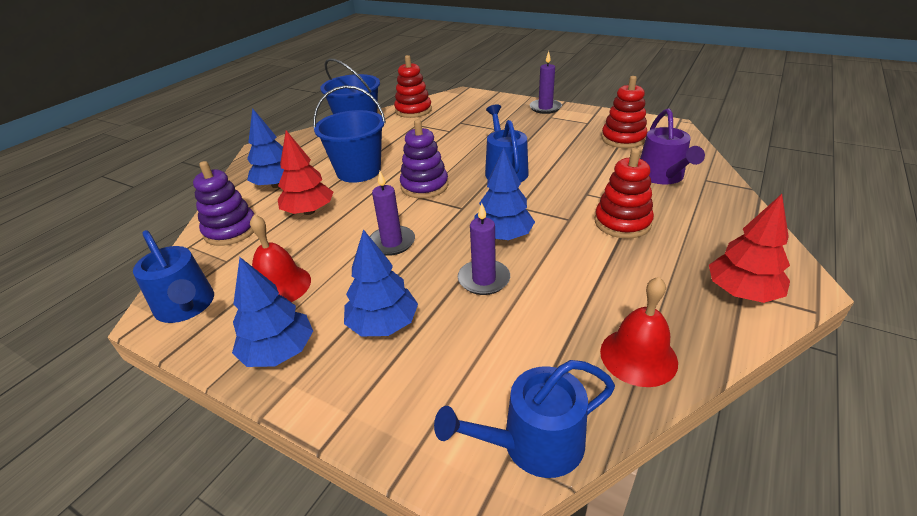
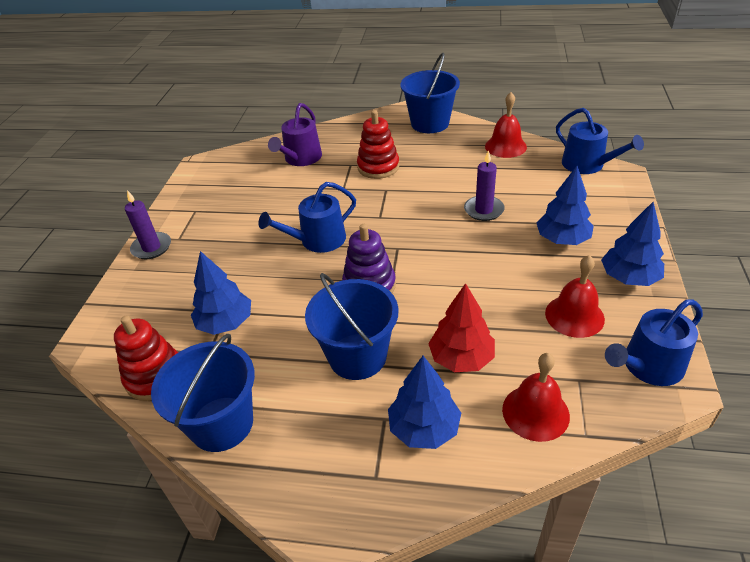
camera: 110 degrees left, 5 degrees up
(186, 306) = (648, 366): blue watering can -> blue watering can turned 150 degrees counterclockwise
(231, 230) = (535, 412): purple stacking toy -> red bell
(392, 243) = (473, 272): purple candle -> none
(503, 236) = (426, 214): blue tree -> blue tree (225, 323)
(623, 139) = (232, 185): red stacking toy -> none
(662, 176) = (301, 159): purple watering can -> purple watering can turned 135 degrees clockwise
(742, 292) = (430, 123): red tree -> blue bucket

